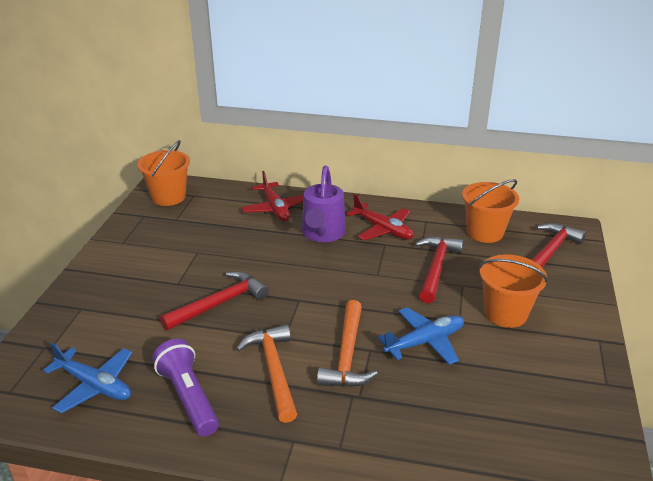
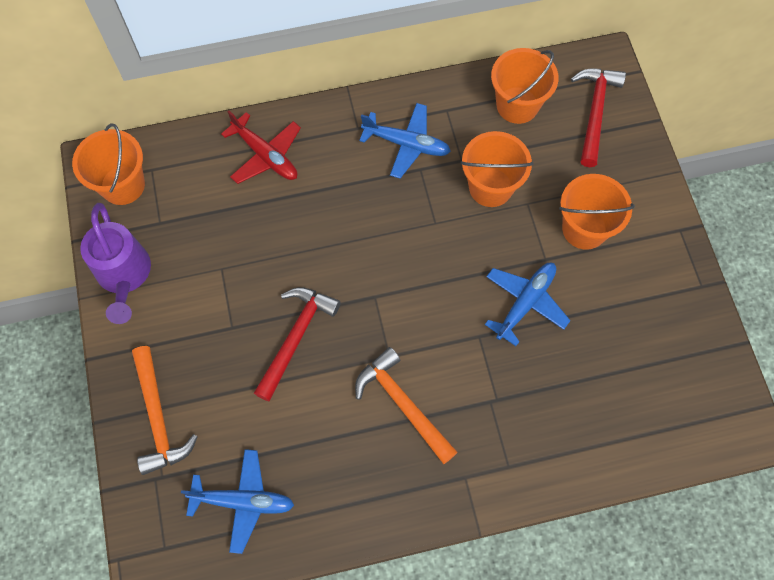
camera: 25 degrees left, 35 degrees up
(188, 398) = (343, 474): purple flashlight -> none
(322, 234) = (344, 179): purple watering can -> purple watering can (124, 276)
(347, 355) = (461, 353): orange hammer -> orange hammer (158, 417)
(383, 229) = (406, 144): red plane -> blue plane
(436, 268) = (490, 187): red hammer -> orange bucket

